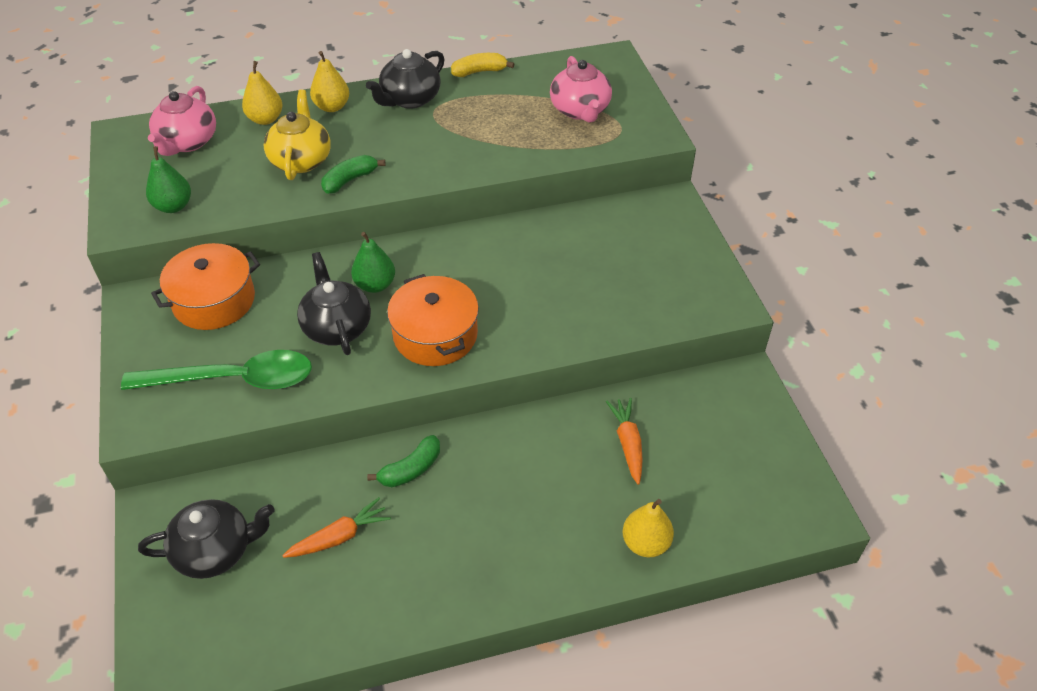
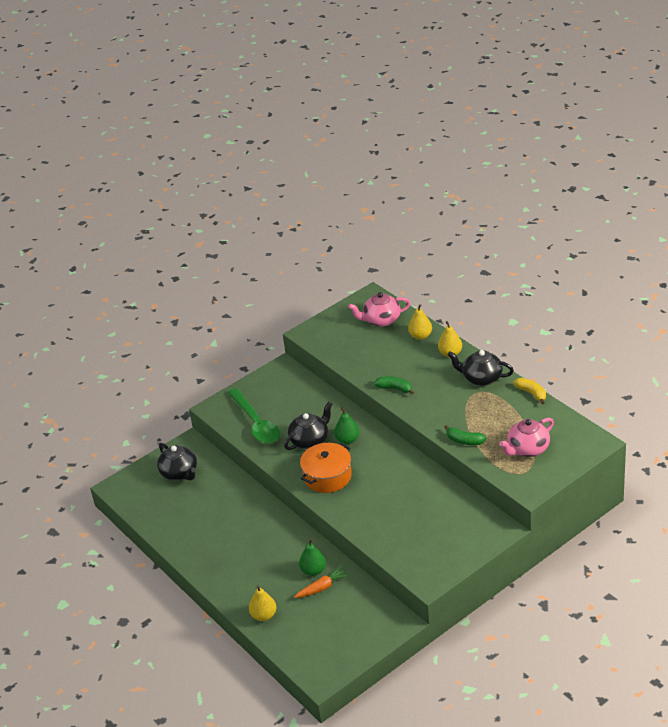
camera: 70 degrees right, 10 degrees down
(173, 206) = (331, 341): green pear -> green pear (313, 571)
(214, 301) = (299, 392): orange pot -> none
(301, 160) = (397, 364): yellow teapot -> none
(339, 537) = (208, 508): orange carrot -> none
(411, 469) = (258, 514): green banana -> green banana (464, 441)

